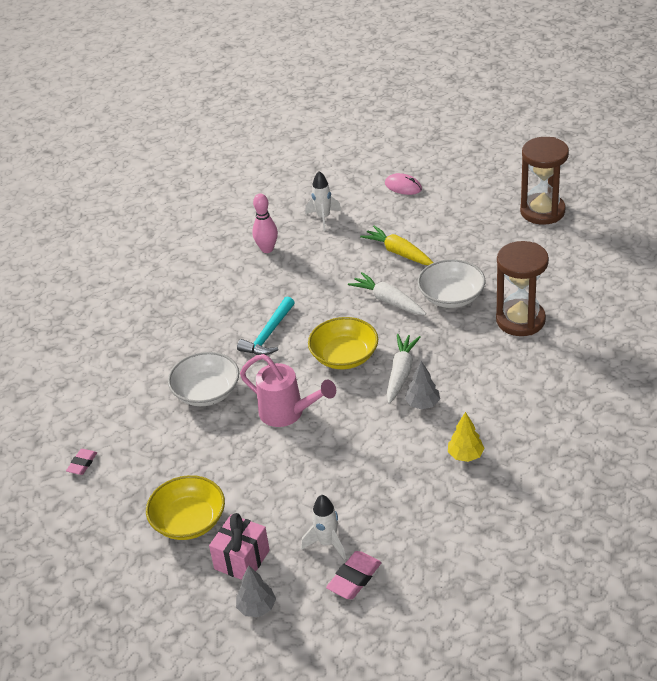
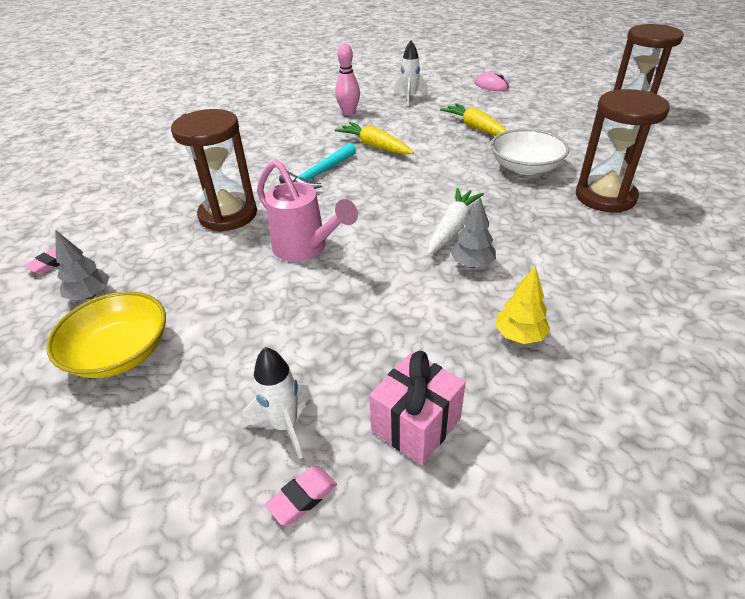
camera: 10 degrees right, 0 degrees up
(206, 392) = (228, 215): white bowl -> brown hourglass
(242, 560) = (153, 424): pink gift -> pink gift (416, 425)
(257, 608) = (129, 514): grey tree -> grey tree (90, 295)
(308, 291) = (374, 146): none -> yellow carrot
(344, 356) = (392, 203): yellow bowl -> none
(354, 578) = (302, 497): pink eraser -> pink eraser, size x0.65
(388, 301) = (455, 162): white carrot -> none

